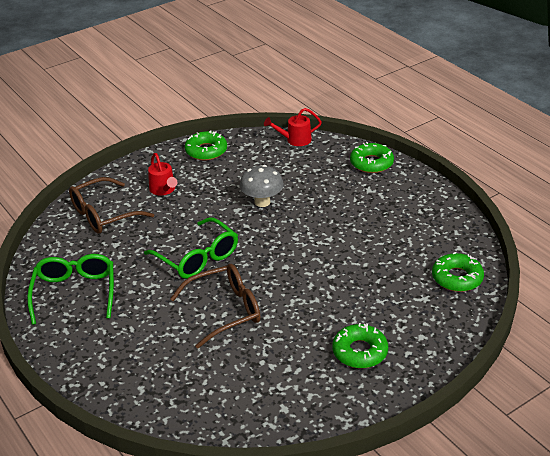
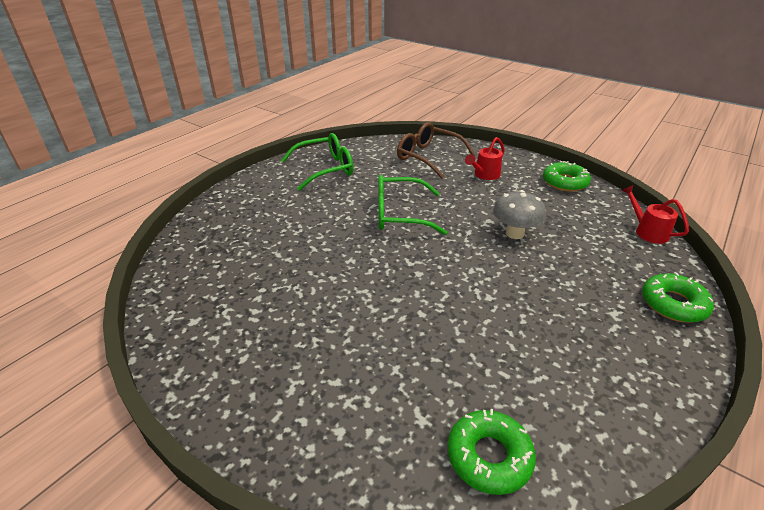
camera: 70 degrees right, 0 degrees up
(197, 257) = (400, 214): green glasses -> green glasses turned 60 degrees clockwise
(224, 311) = (330, 248): brown glasses -> none
(360, 352) = (293, 367): green donut -> none

